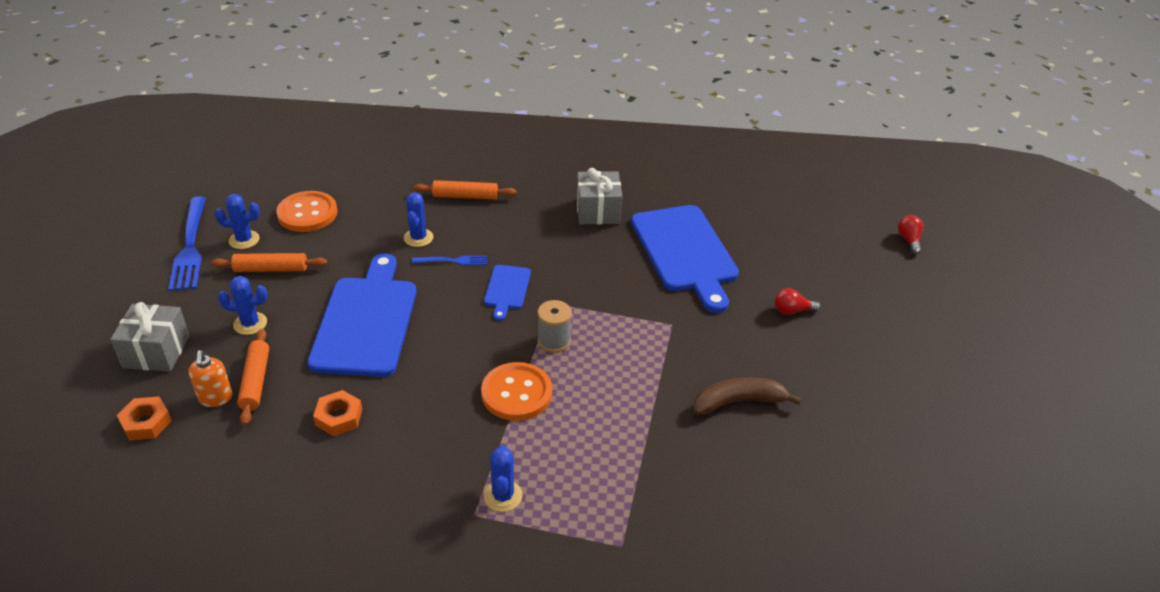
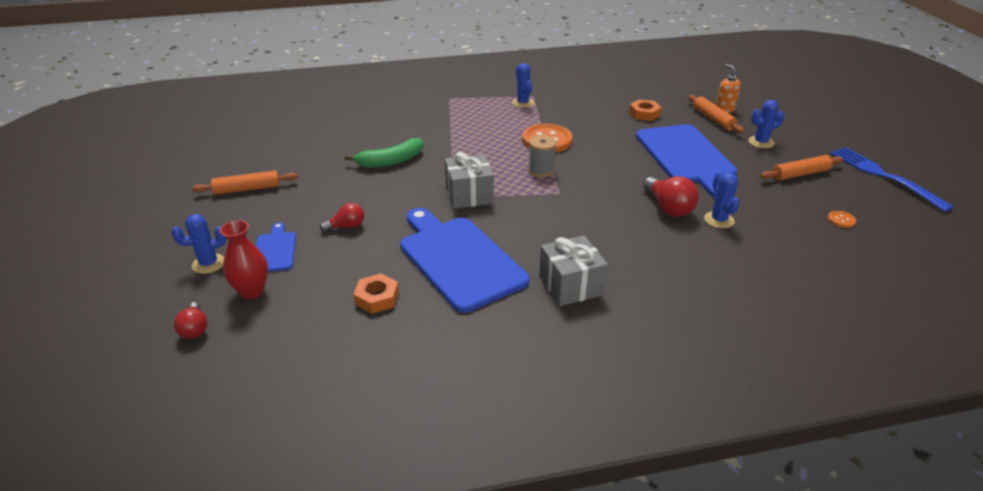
camera: 165 degrees right, 5 degrees down
(146, 422) = (744, 96): orange nut -> orange nut (377, 298)
(156, 351) = (793, 121): grey gift -> grey gift (469, 195)
(244, 240) = (854, 189): blue cactus -> blue cactus (208, 264)
(307, 213) = (841, 220): orange button -> orange button, size x0.43
(453, 261) = (668, 208): blue fork -> red light bulb
(465, 196) = (721, 270): orange rolling pin -> orange rolling pin (247, 189)
(507, 289) = (604, 196): blue cutting board -> blue cutting board (275, 250)
(738, 402) = (391, 161): brown banana -> green banana
(872, 262) = (252, 291): none -> red vase

